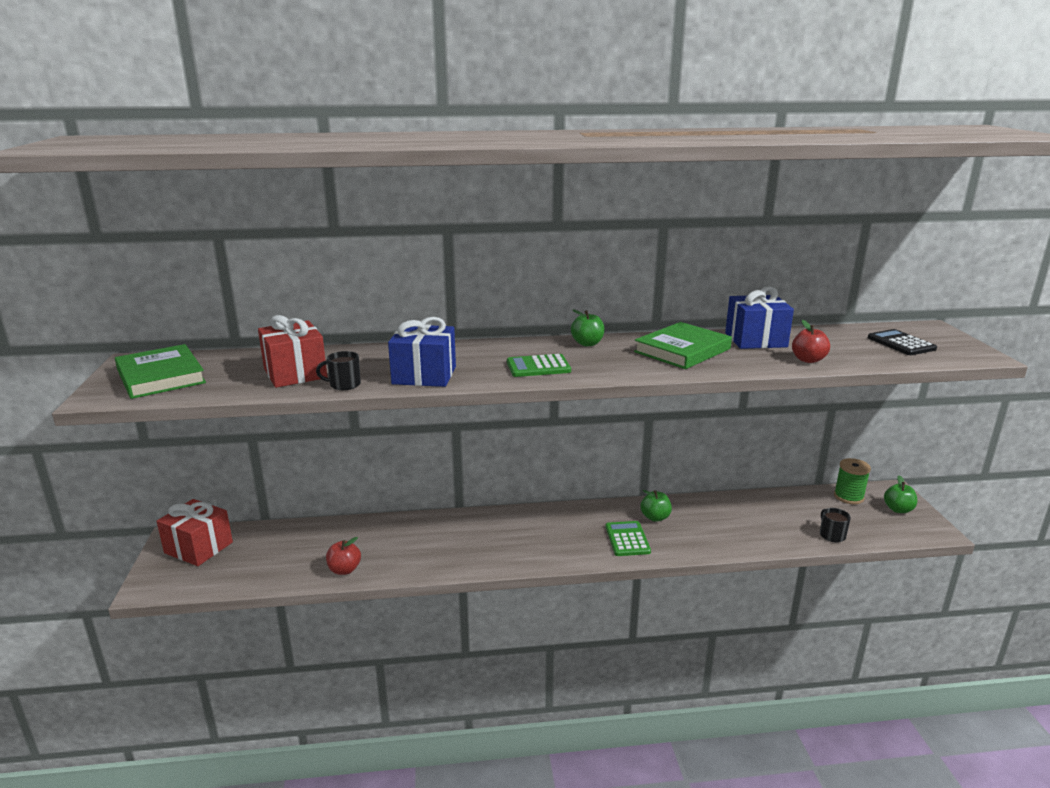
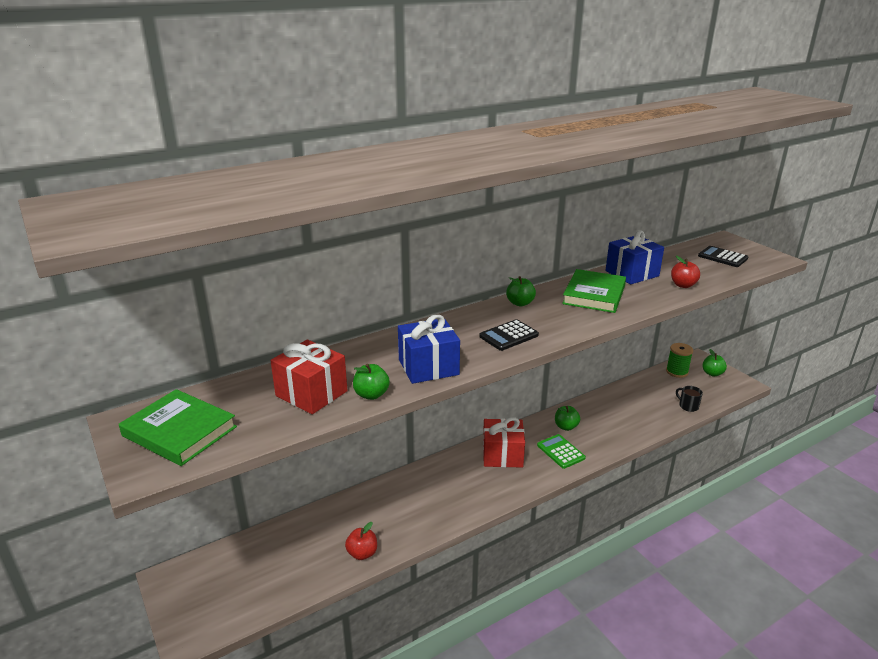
camera: 25 degrees left, 5 degrees up
(198, 547) = (203, 579): red gift -> red gift (502, 455)
(344, 385) = (371, 395): black mug -> green apple
(538, 367) = (509, 336): green calculator -> black calculator

